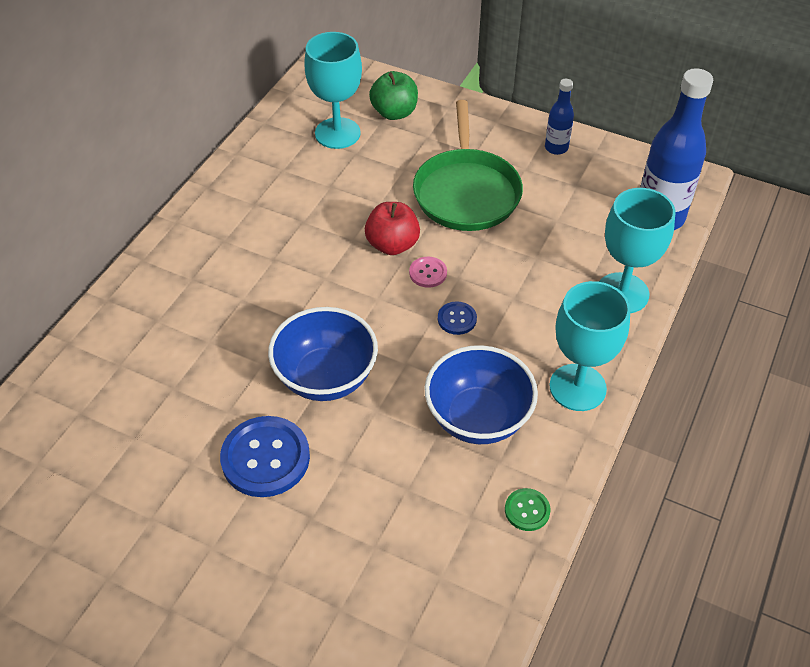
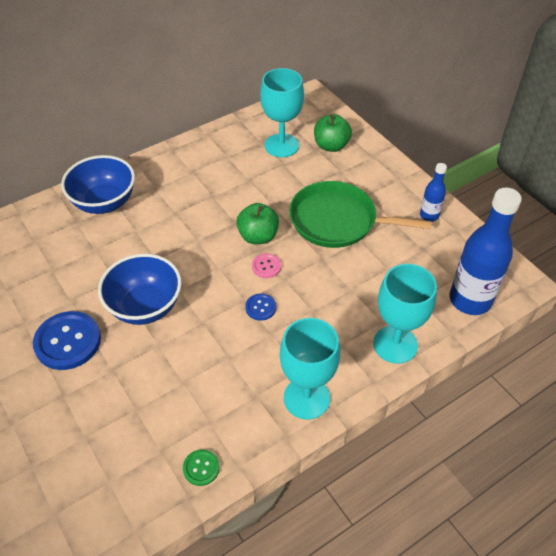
camera: 30 degrees right, 0 degrees up
(392, 245) = (258, 236): red apple -> green apple
(466, 192) = (338, 221): green pan -> green pan turned 75 degrees clockwise
(478, 418) = (220, 384): blue bowl -> blue bowl (104, 202)

